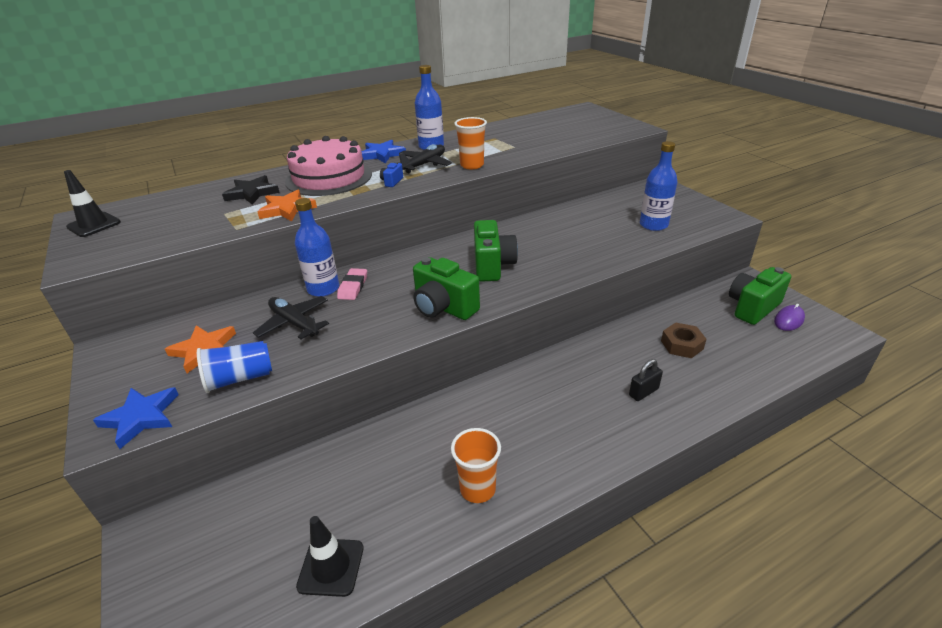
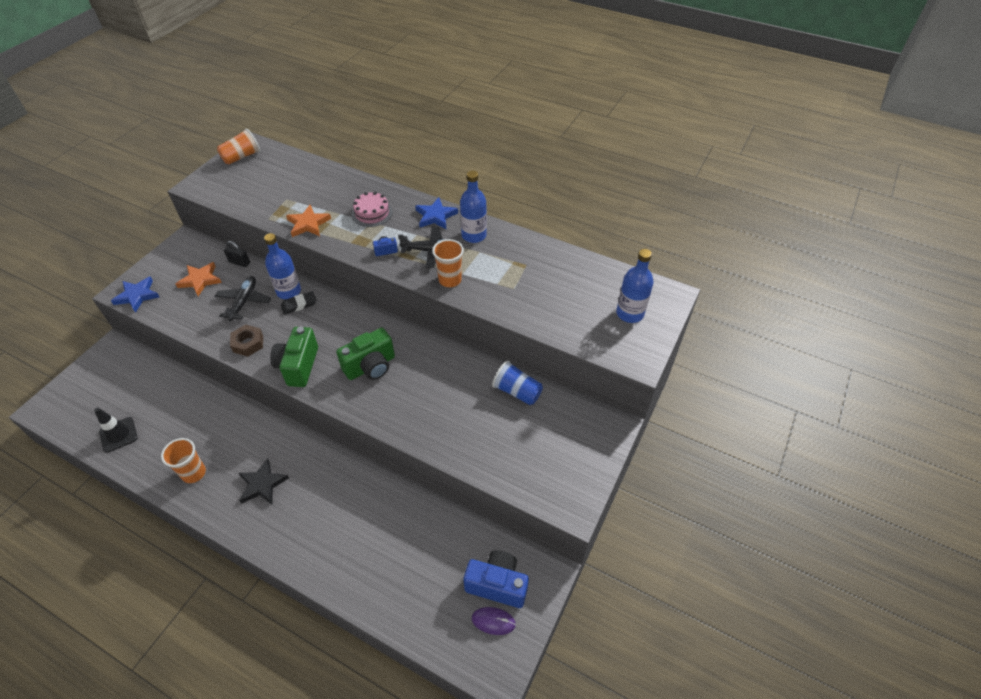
camera: 55 degrees right, 15 degrees up
(94, 225) = (242, 157): black traffic cone -> orange cup
(240, 378) = (182, 312): blue cup -> blue cup (517, 391)
(252, 193) = (322, 192): black star -> black star (262, 484)
(329, 177) = (372, 213): pink cake -> pink cake, size x0.56
(353, 287) = (299, 304): pink eraser -> black eraser
(643, 392) = (327, 532): black padlock -> black padlock (239, 262)
(653, 225) = (514, 450): blue bottle -> blue bottle (630, 313)
(681, 345) = (403, 541): brown nut -> brown nut (248, 343)
(752, 307) = (497, 584): green camera -> blue camera

